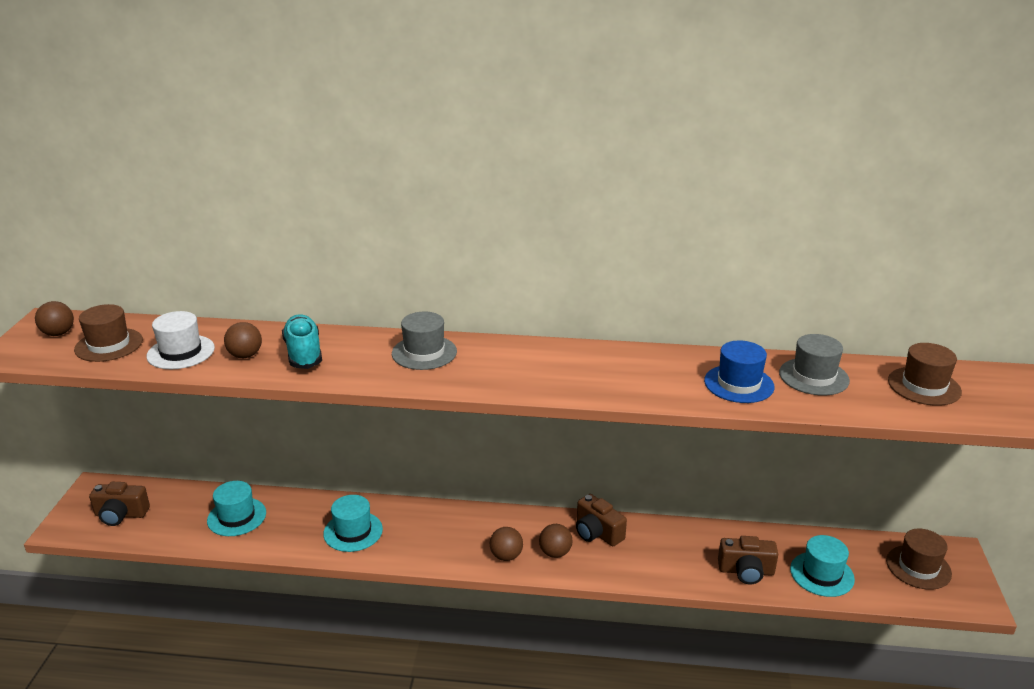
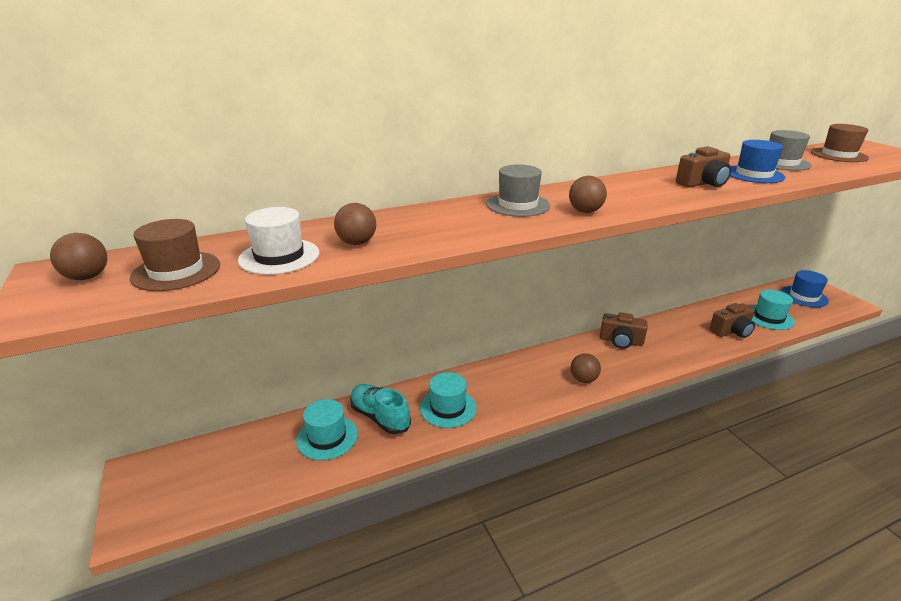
camera: 30 degrees left, 0 degrees up
(121, 515) = (195, 484): brown camera -> brown camera (703, 183)
(304, 353) = (413, 228): turquoise shoe -> turquoise shoe (380, 417)
(555, 553) = (612, 364): brown ball -> brown ball (585, 211)
(918, 567) = (804, 296): brown hat -> blue hat

